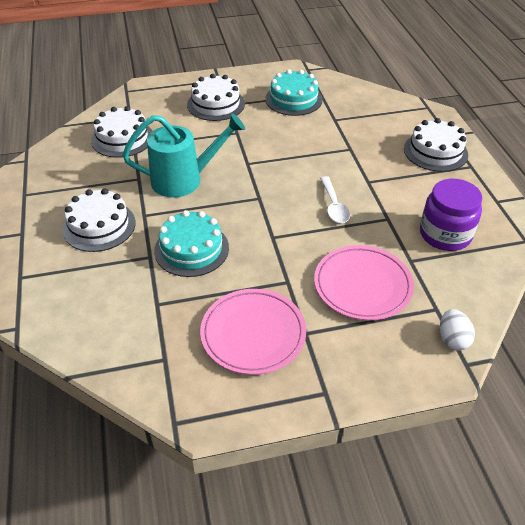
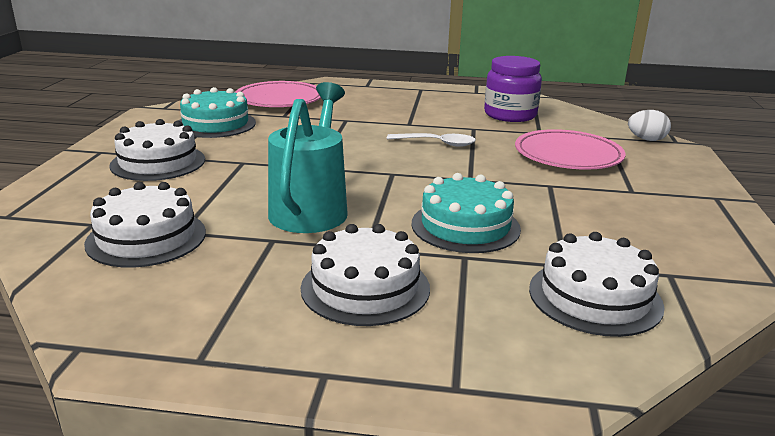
camera: 70 degrees left, 20 degrees down
(253, 334) = (630, 215): pink plate -> pink plate (279, 99)
(435, 151) = (387, 94): white cake -> white cake (595, 297)

